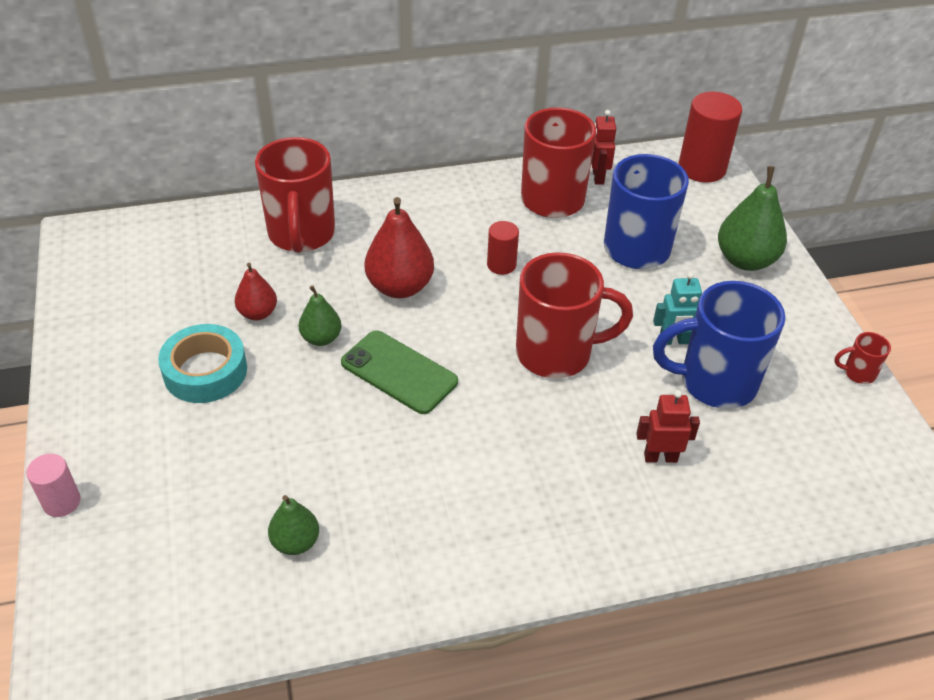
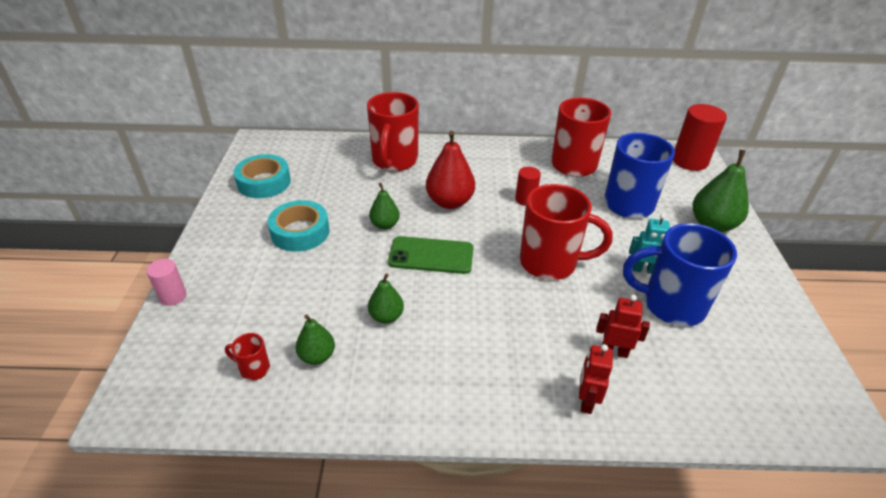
camera: 15 degrees right, 5 degrees down
(120, 302) = (264, 182): none -> turquoise tape
(258, 313) = (348, 202): red pear -> none
(367, 470) = (386, 316): none -> green pear
(399, 372) = (431, 255): green phone -> green phone turned 45 degrees counterclockwise
(597, 177) = (610, 156): red robot -> red robot (586, 401)
(857, 373) = (794, 320): red mug -> red mug (253, 369)

